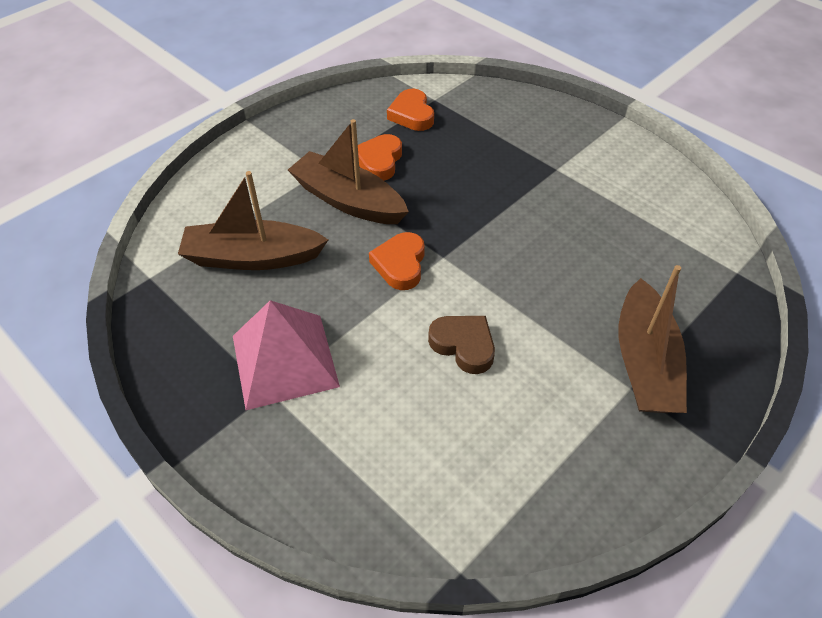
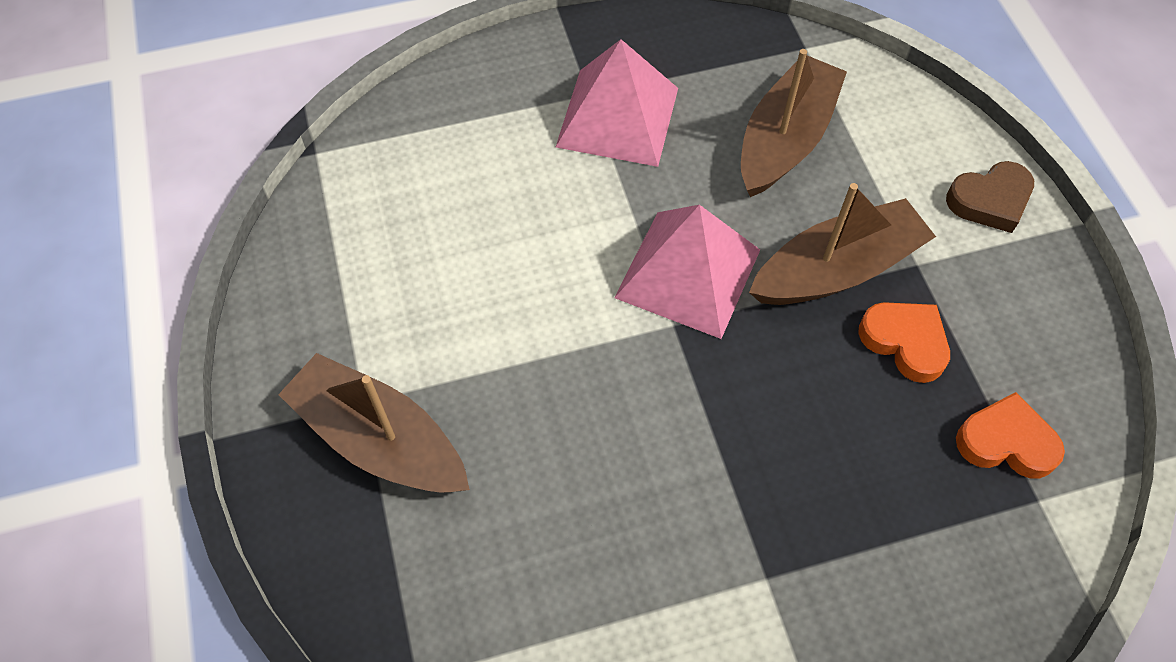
camera: 120 degrees right, 10 degrees up
(400, 264) = (688, 273): orange heart -> pink pyramid
(463, 345) = (529, 274): brown heart -> brown heart (990, 200)

